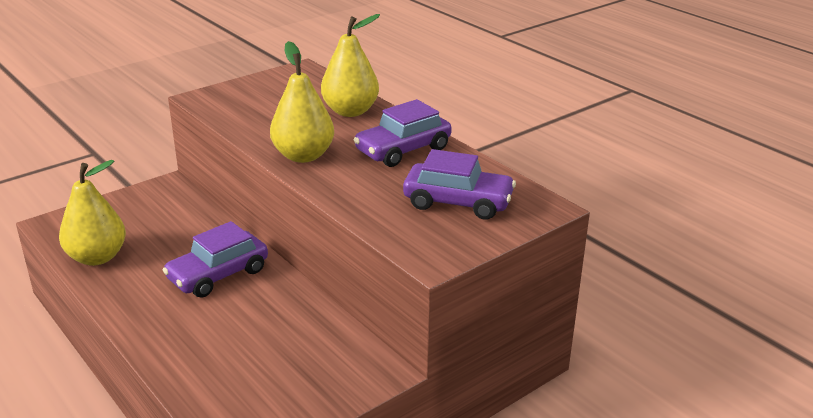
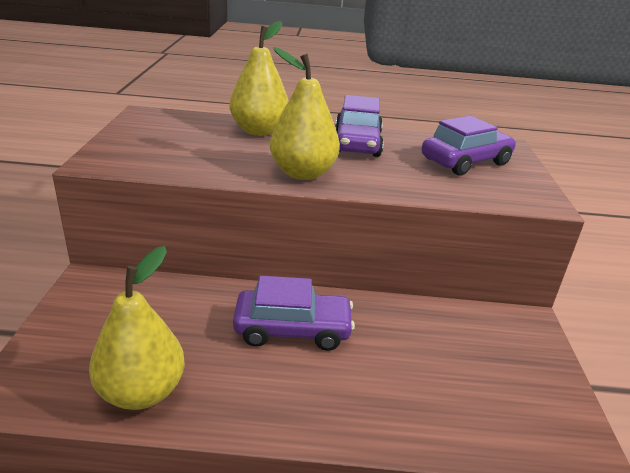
camera: 50 degrees left, 0 degrees up
(218, 274) = (292, 330): purple car -> purple car turned 90 degrees counterclockwise

